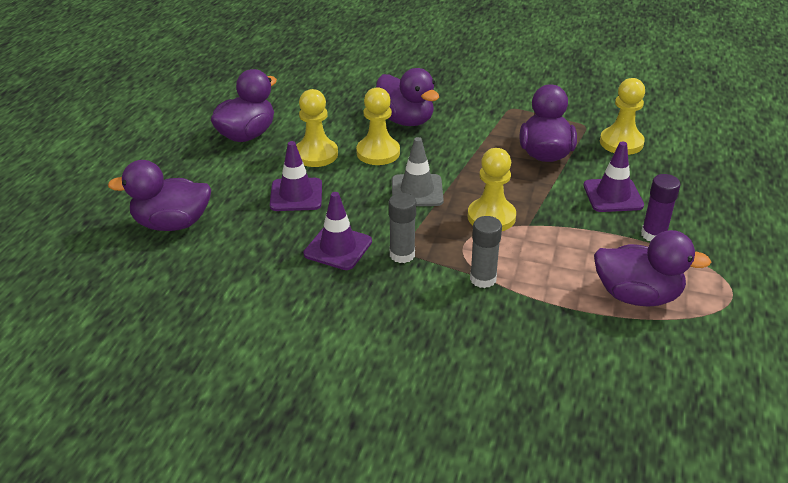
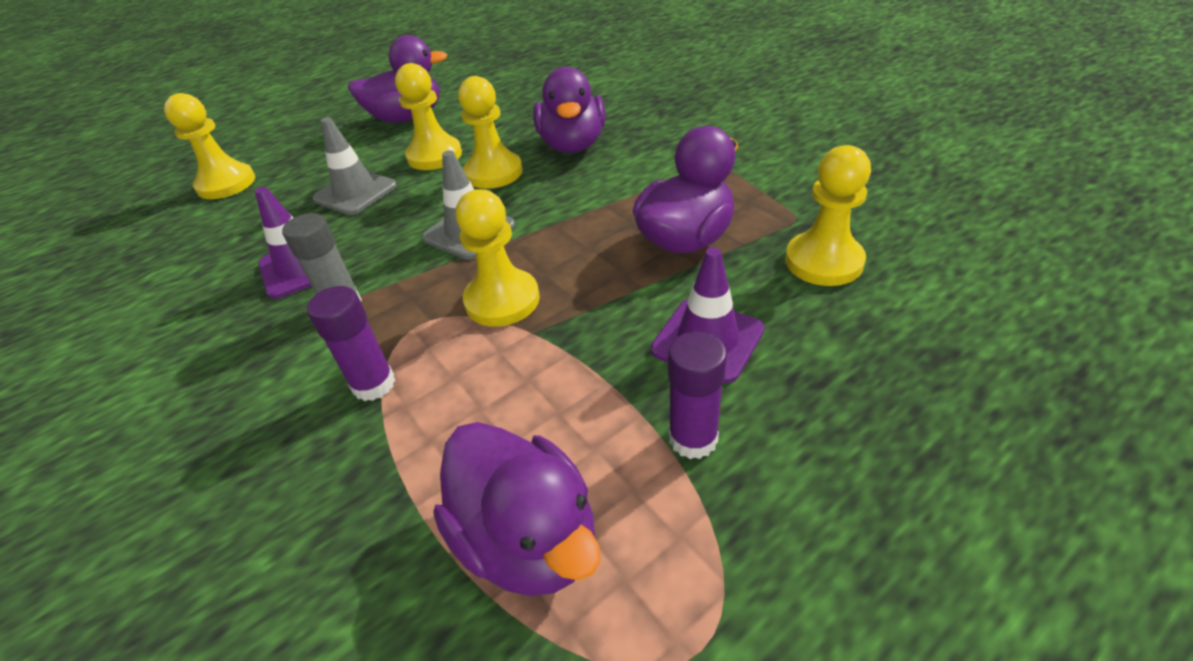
camera: 40 degrees right, 5 degrees up
(172, 224) = (226, 184): purple duck -> yellow pawn
(296, 195) = (355, 192): purple traffic cone -> grey traffic cone
(483, 279) = (374, 384): grey glue stick -> purple glue stick

